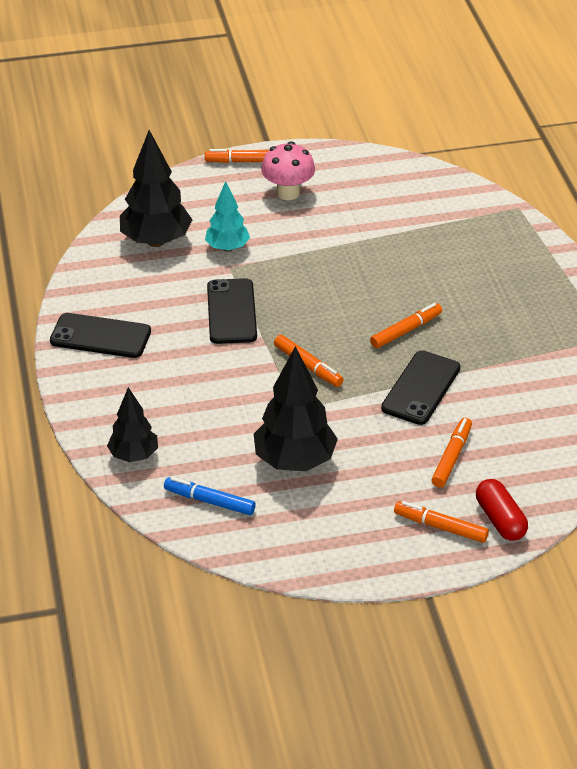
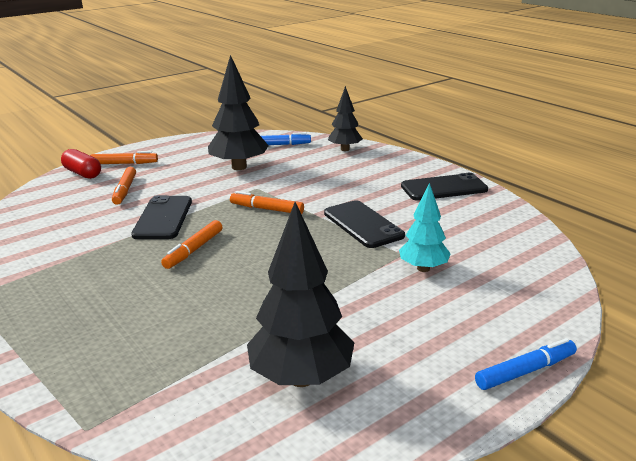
camera: 155 degrees right, 15 degrees down
(156, 241) = (496, 255): black tree -> black tree (301, 378)
(243, 161) = (525, 371): orange marker -> blue marker
(288, 193) = (423, 346): pink mushroom -> none

